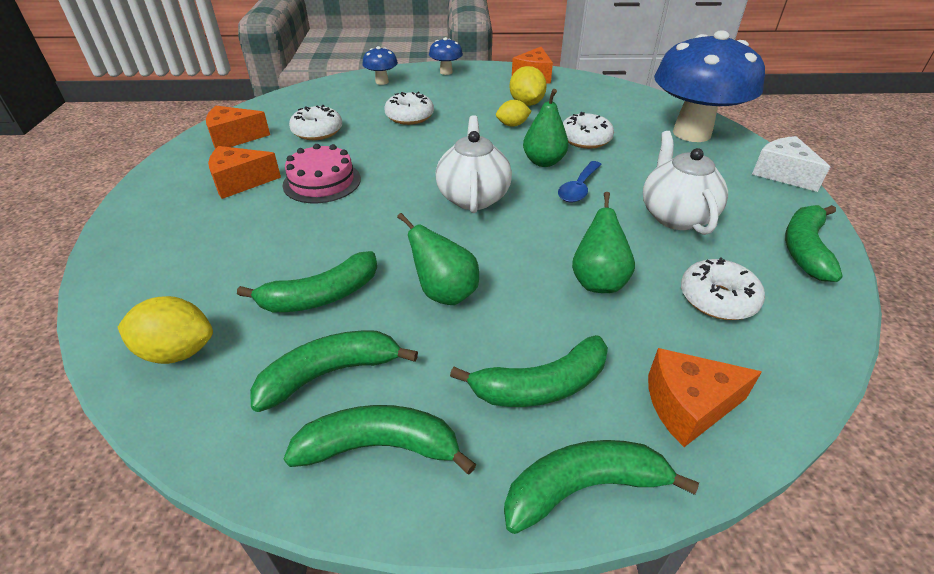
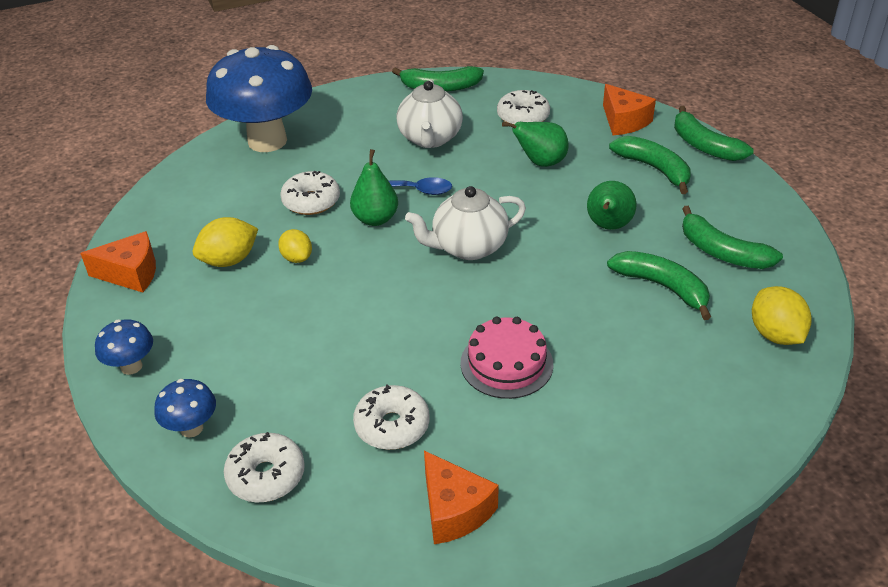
camera: 110 degrees left, 0 degrees up
(240, 182) = (550, 435): orange cheese -> none
(380, 447) = (747, 213): green banana -> none
(409, 117) = (308, 351): white donut -> white donut (266, 476)
(675, 216) = (430, 139): white teapot -> white teapot turned 60 degrees counterclockwise
(782, 174) = (330, 95): white cheese -> none

